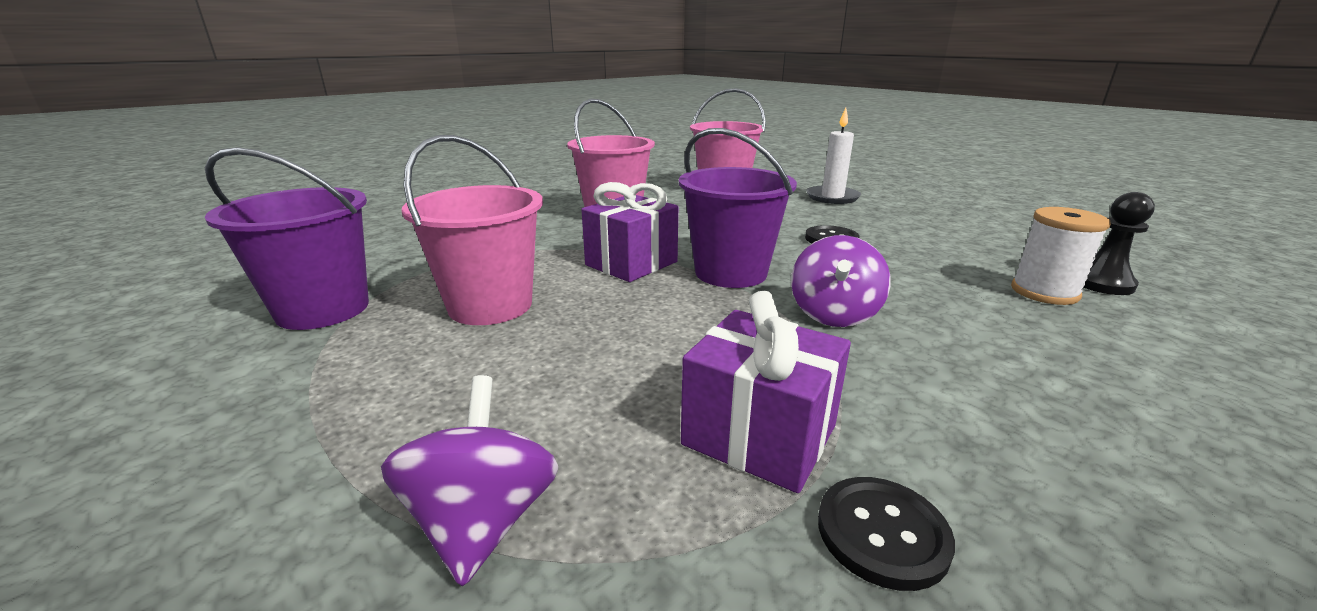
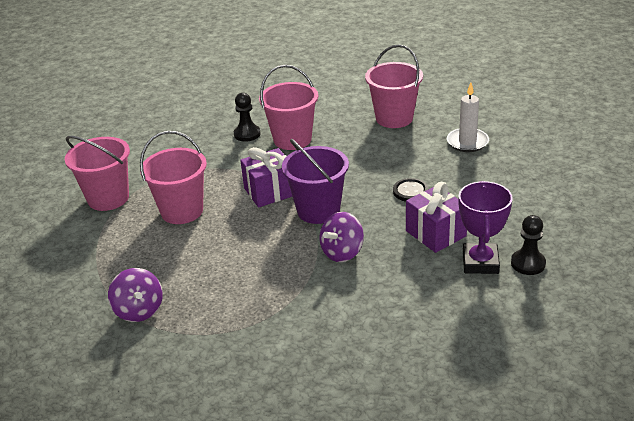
camera: 25 degrees right, 10 degrees up
(323, 309) = (108, 198): purple bucket -> pink bucket
(483, 521) = (139, 310): purple spinning top -> purple spinning top turned 135 degrees clockwise
(543, 217) = (247, 134): none -> black pawn
(759, 435) = (247, 304): purple gift -> purple gift (435, 233)
(882, 533) = (255, 345): black button -> none
(1044, 292) = (480, 262): white spool -> purple trophy

